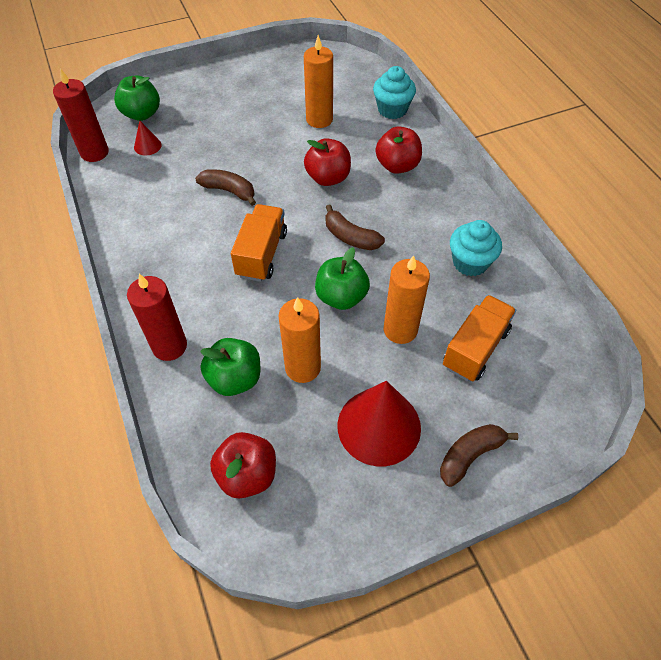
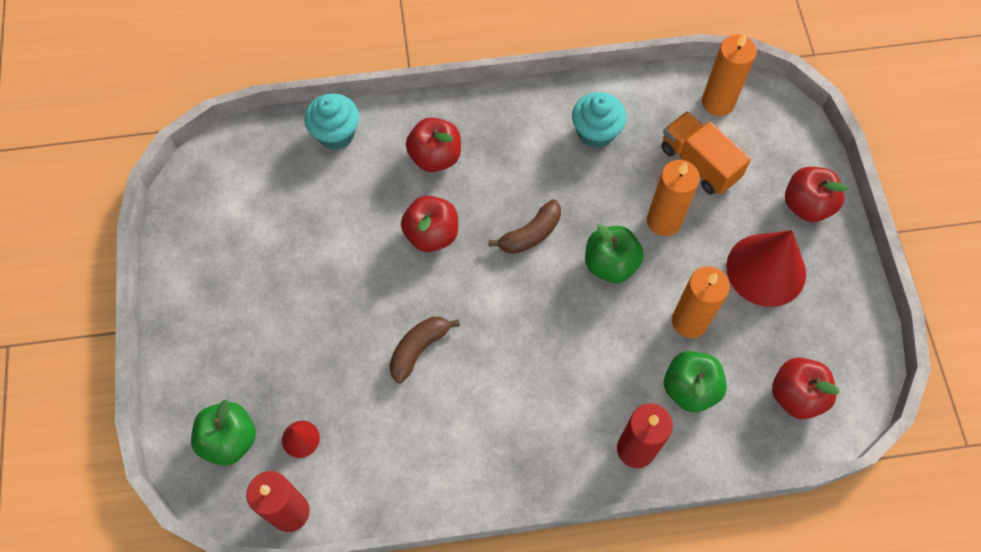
camera: 75 degrees left, 10 degrees up
(262, 254) = (531, 331): orange truck -> none
(319, 119) = (324, 219): orange candle -> orange candle (718, 102)
(469, 455) = (806, 205): brown banana -> red apple

